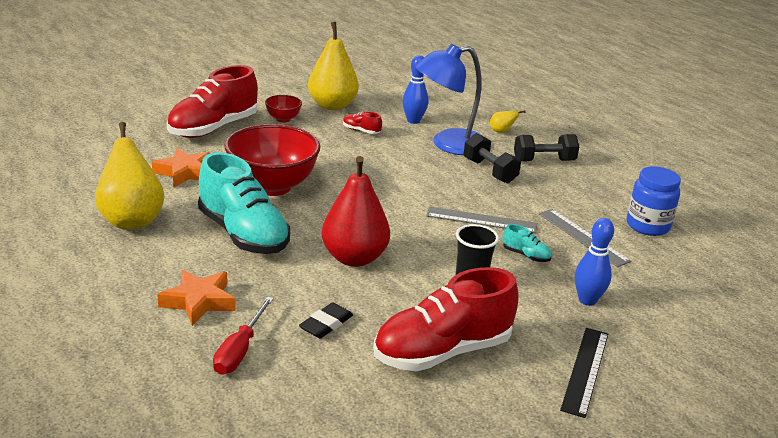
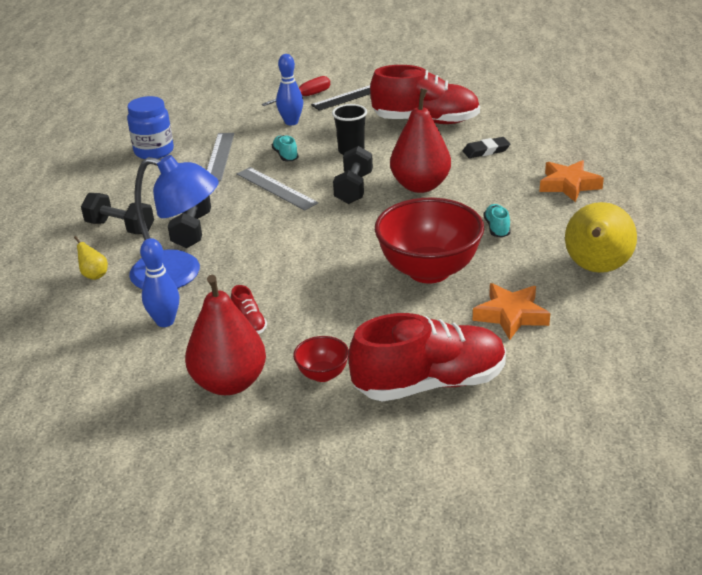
camera: 140 degrees left, 5 degrees up
(240, 350) = (557, 150): red screwdriver -> red screwdriver (305, 97)
(243, 234) = (497, 228): turquoise shoe -> turquoise shoe, size x0.41
(332, 106) = (229, 383): yellow pear -> red pear
(413, 238) = (354, 188): none -> black dumbbell

